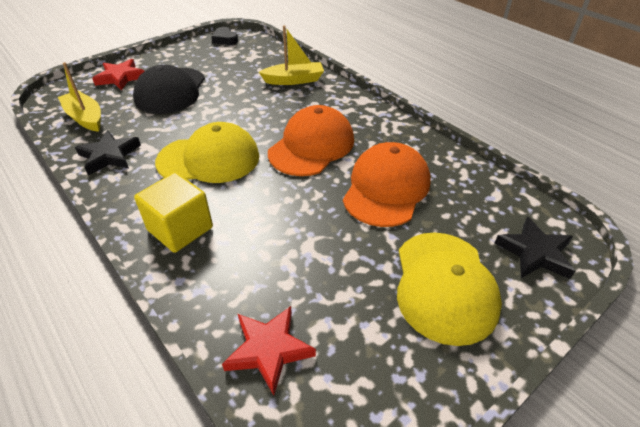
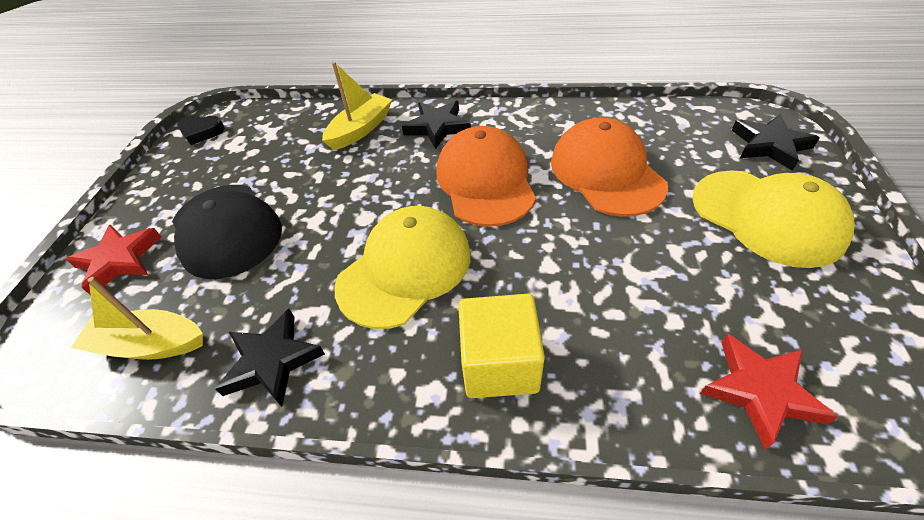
camera: 40 degrees left, 5 degrees up
(334, 102) = (437, 127): none -> black star

